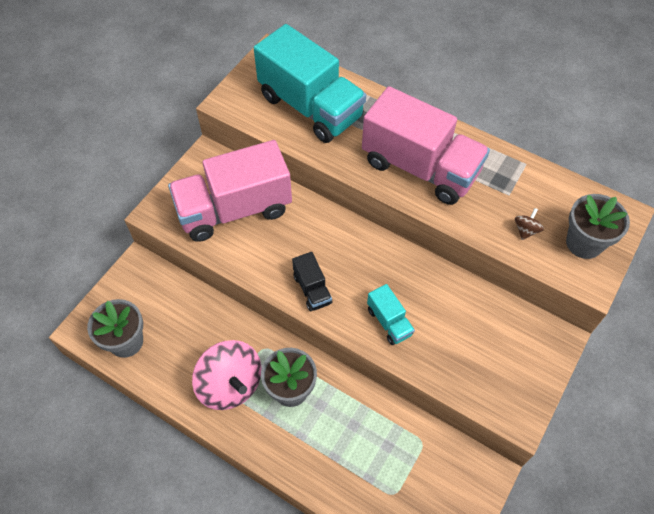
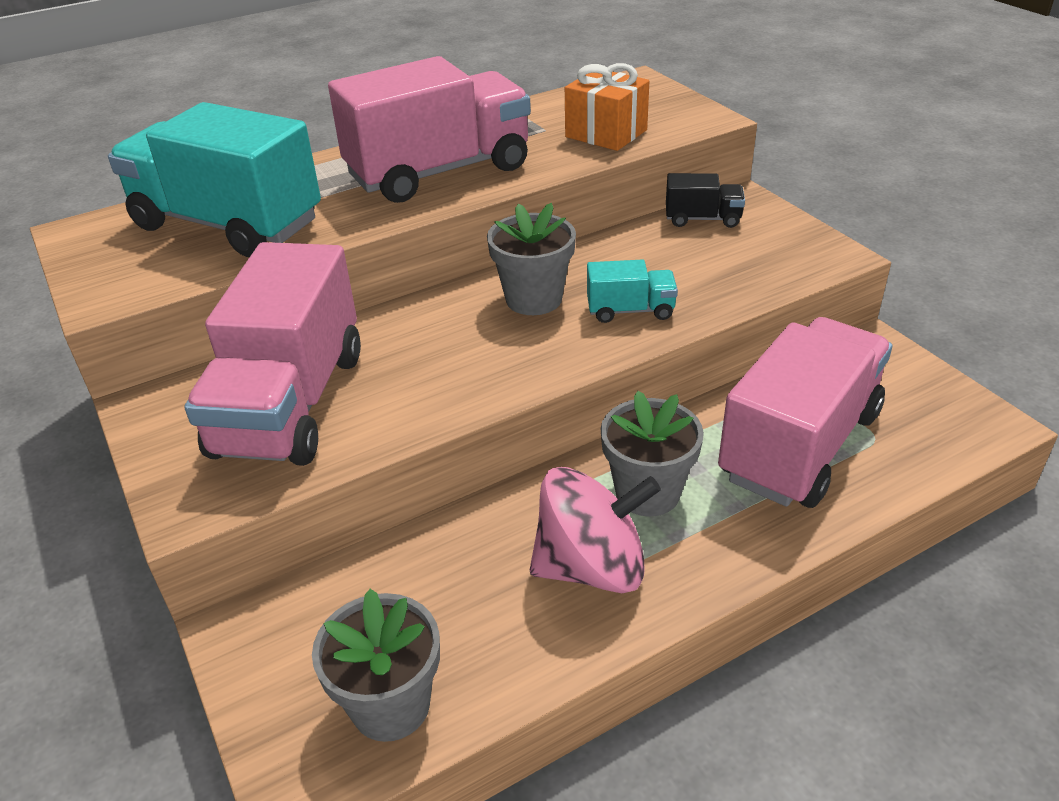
camera: 60 degrees left, 20 degrees down
(310, 107) = (227, 224): turquoise truck -> turquoise truck turned 135 degrees counterclockwise
(312, 289) = (519, 364): black truck -> black truck (702, 219)
(366, 453) = (799, 445): none -> pink truck
(526, 230) = (606, 133): brown spinning top -> orange gift
(584, 243) = (655, 108): grey flower pot -> grey flower pot (534, 299)

